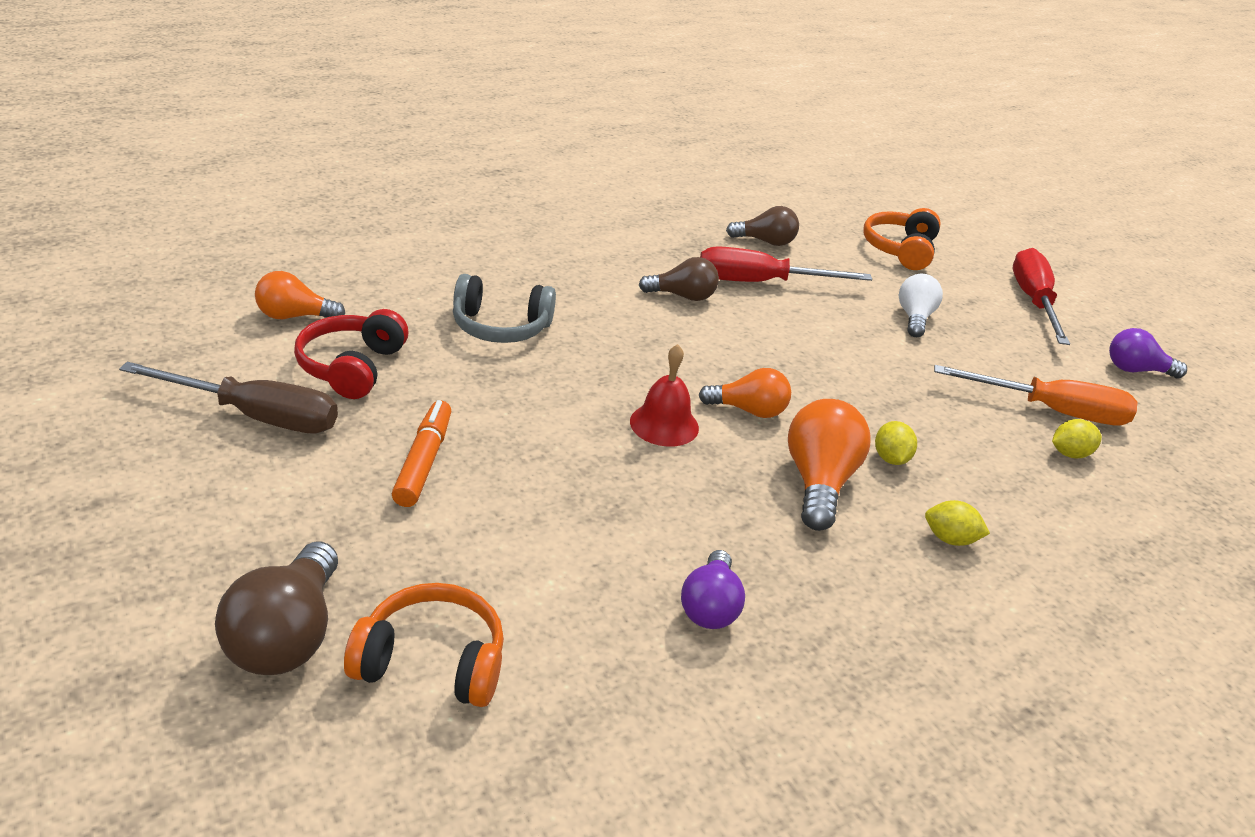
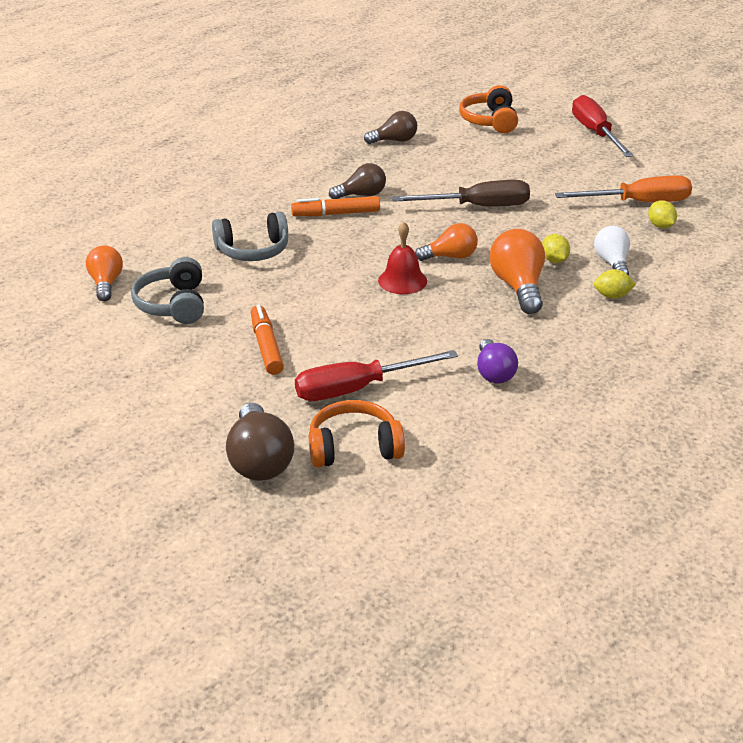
camera: 15 degrees left, 0 degrees up
(256, 416) = (136, 352): brown screwdriver -> brown screwdriver (478, 207)
(294, 316) = (106, 284): orange light bulb -> orange light bulb turned 105 degrees clockwise
(351, 367) = (173, 304): red headphones -> grey headphones
(635, 311) = (336, 214): none -> orange marker
(760, 282) = (408, 171): red screwdriver -> red screwdriver (357, 389)
(914, 318) = (523, 166): white light bulb -> white light bulb (612, 263)
(1069, 454) = (660, 226): yellow lemon -> yellow lemon turned 75 degrees counterclockwise
(1136, 370) = (680, 161): purple light bulb -> none

